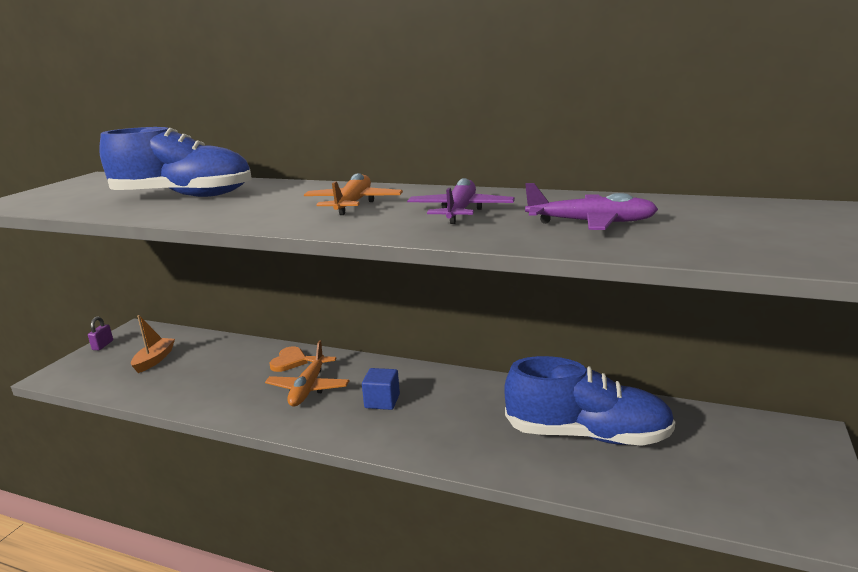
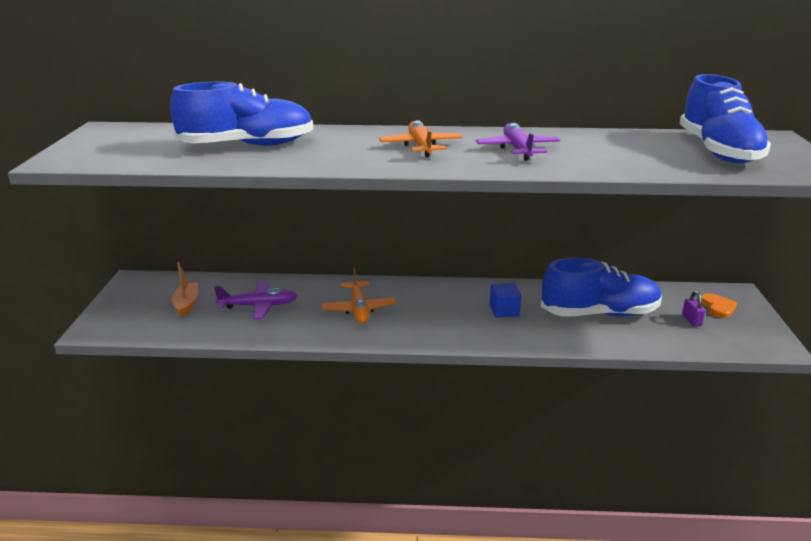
camera: 20 degrees left, 5 degrees up
(103, 345) = (114, 298): purple padlock -> purple padlock (691, 320)
(289, 361) = (320, 290): orange heart -> orange heart (717, 307)
(382, 401) = (430, 311): blue cube -> blue cube (504, 311)
(591, 223) = (623, 154): purple plane -> purple plane (259, 306)
(740, 225) = (718, 151): none -> blue shoe

